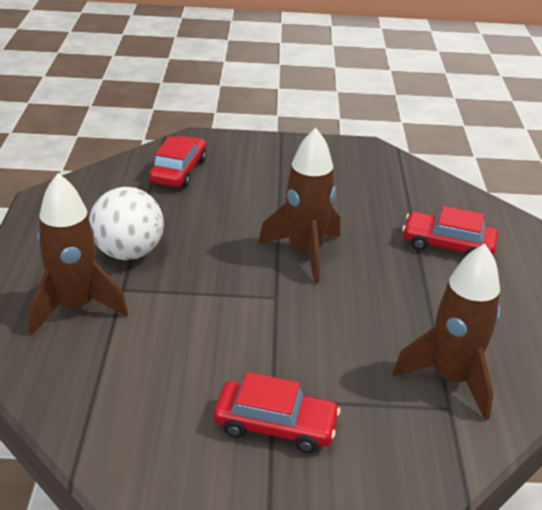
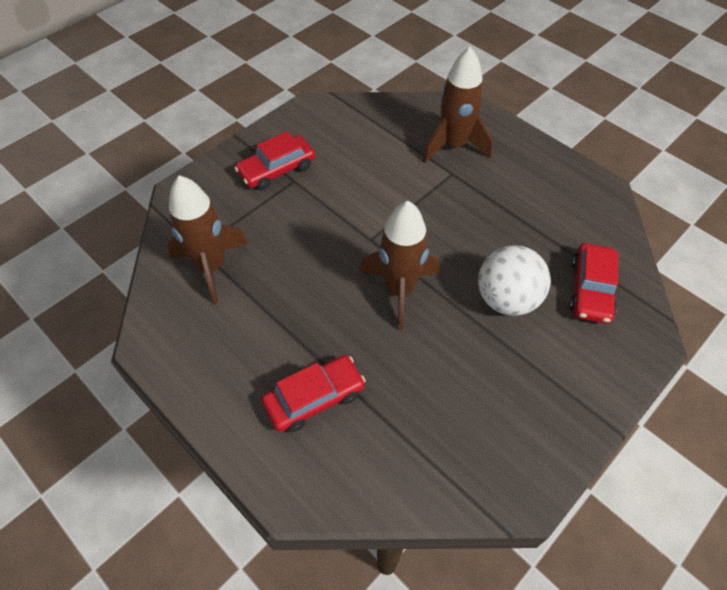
camera: 135 degrees right, 20 degrees up
(128, 252) = (490, 195): white ball -> white ball (506, 299)
(178, 171) = (590, 289): red car -> red car turned 45 degrees clockwise

